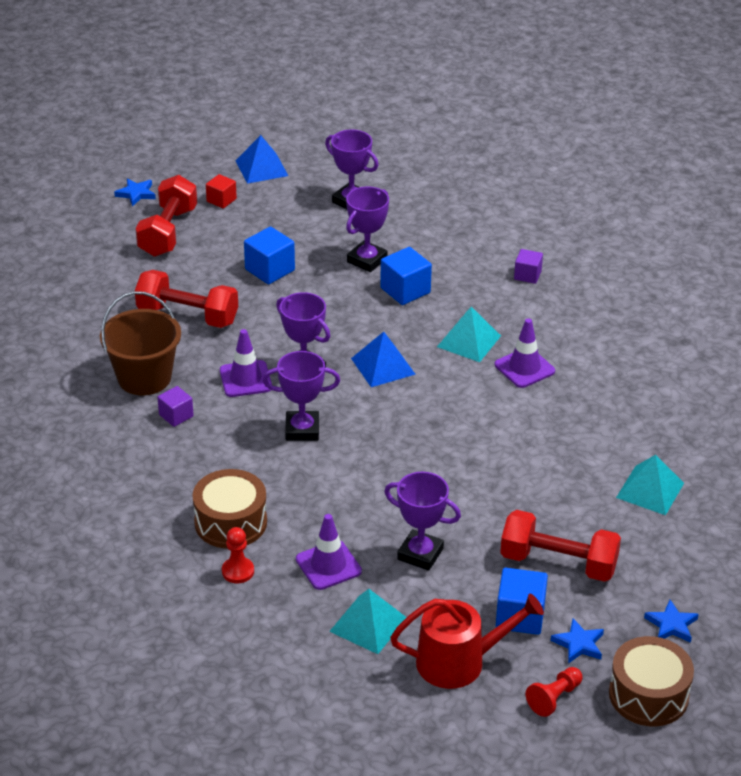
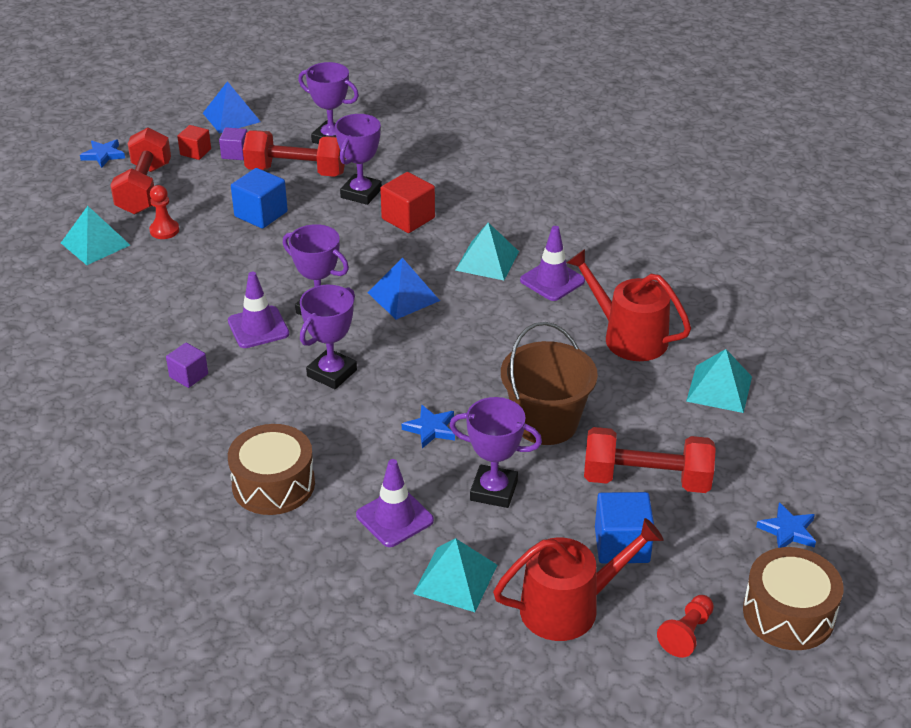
camera: 10 degrees left, 0 degrees up
(115, 281) = (95, 244): none -> turquoise pyramid
(144, 378) = (146, 340): brown bucket -> brown bucket (546, 423)
(187, 315) = (181, 270): red dumbbell -> red dumbbell (296, 171)
(238, 571) = (293, 539): red pawn -> red pawn (164, 230)
(302, 430) = (332, 373): purple trophy -> purple trophy turned 45 degrees counterclockwise
(405, 290) = (408, 218): blue cube -> red cube
(527, 275) = (529, 190): purple cube -> purple cube (235, 153)
(579, 644) = (695, 567): blue star -> blue star (430, 429)
(580, 431) = (628, 337): none -> red watering can

